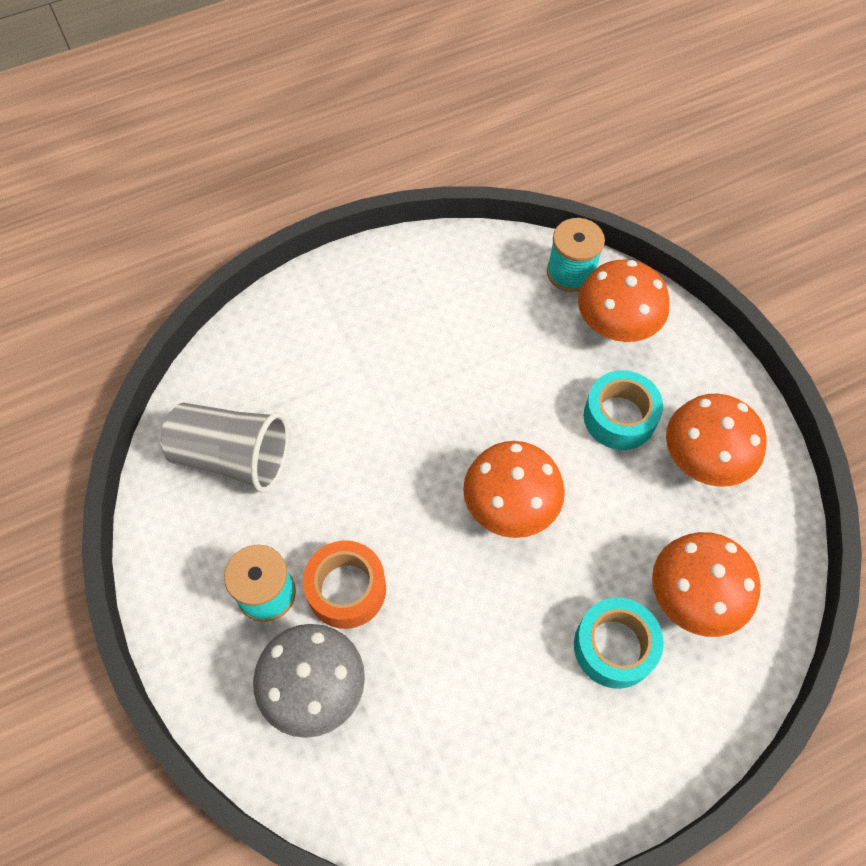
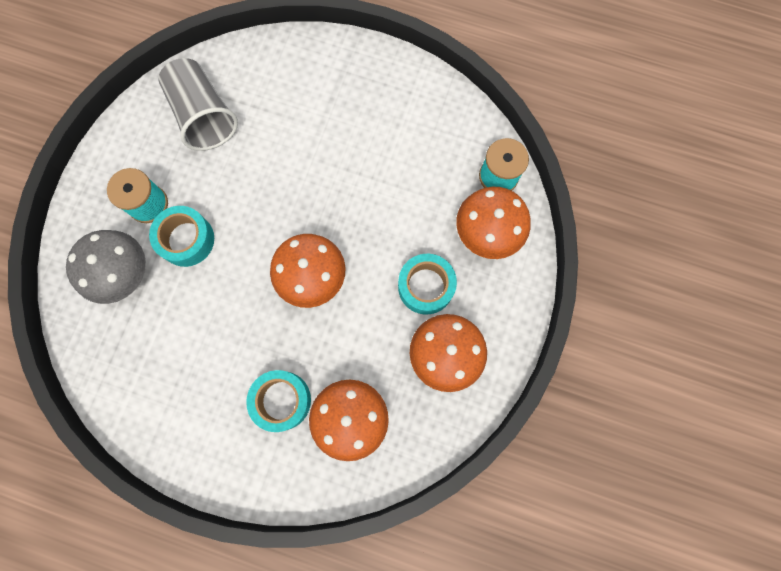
camera: 45 degrees right, 15 degrees up
(346, 589) = (186, 239): orange tape -> turquoise tape

